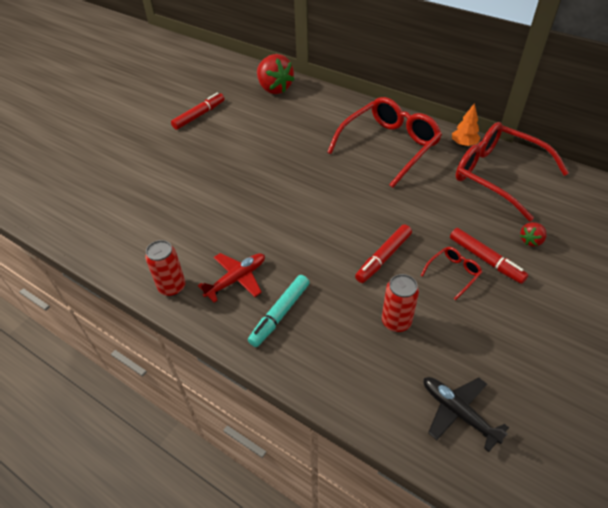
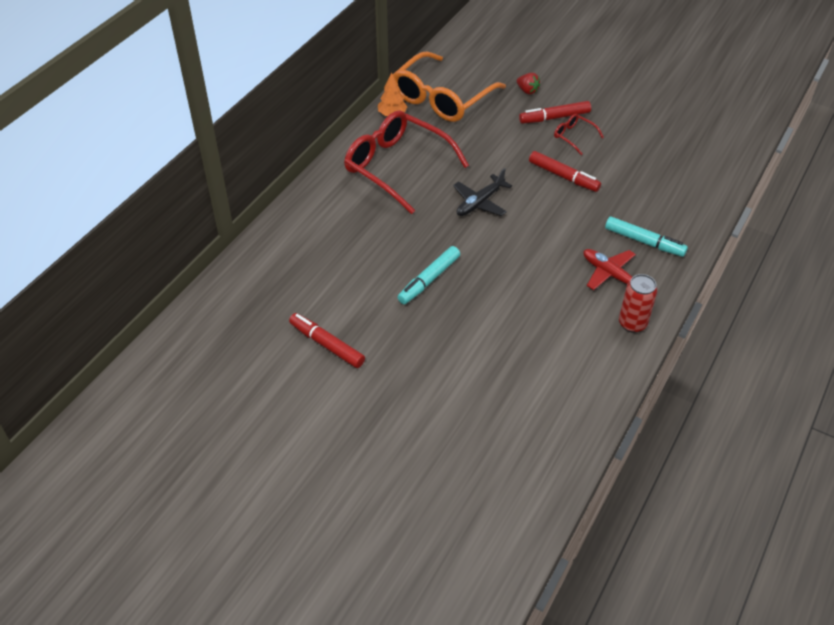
camera: 95 degrees left, 0 degrees up
(251, 162) = (429, 280): none -> turquoise marker
(274, 88) = (266, 270): red strawberry -> none
(396, 322) = (633, 171): red can -> none
(458, 413) = (704, 145): black plane -> black plane (480, 202)
(485, 260) = (554, 117): red marker -> red marker turned 150 degrees counterclockwise
(498, 175) = (442, 98): red glasses -> orange glasses

